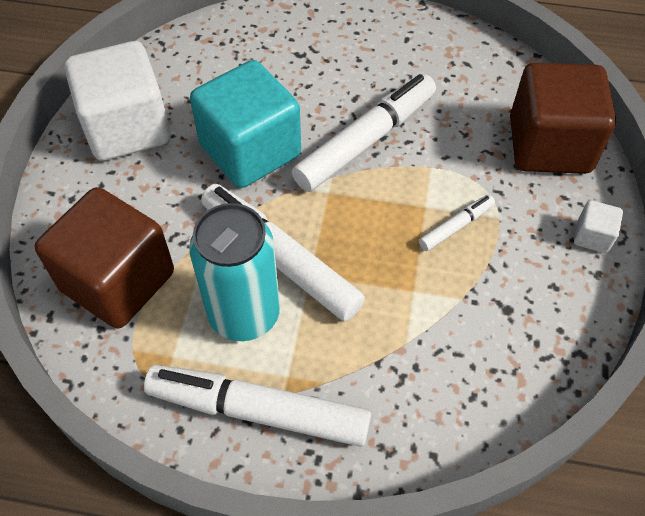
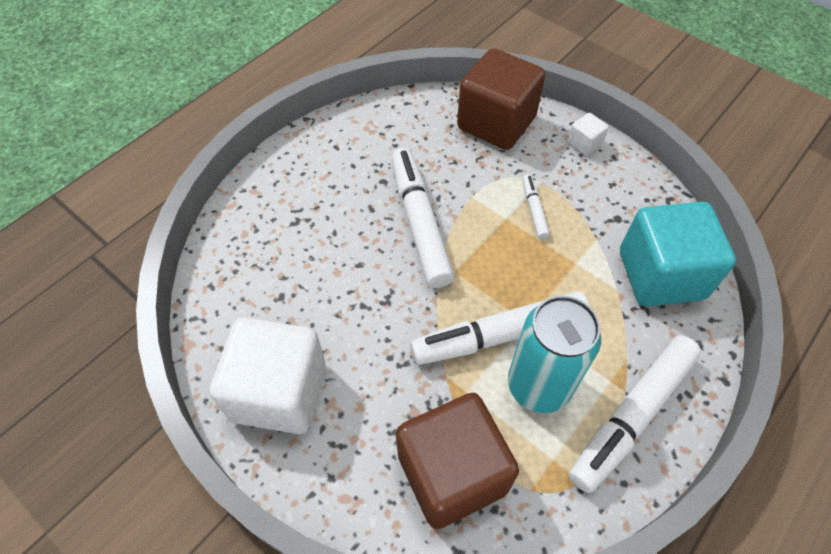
camera: 60 degrees left, 0 degrees up
(250, 150) = (375, 305): turquoise cube -> turquoise cube (660, 275)

